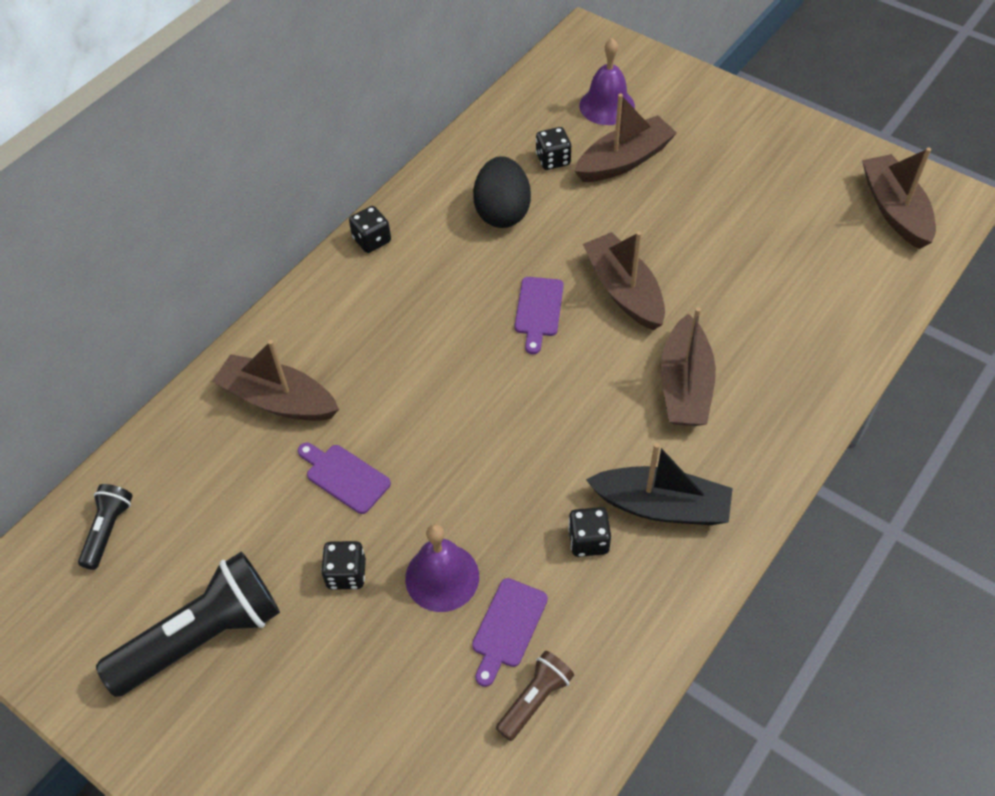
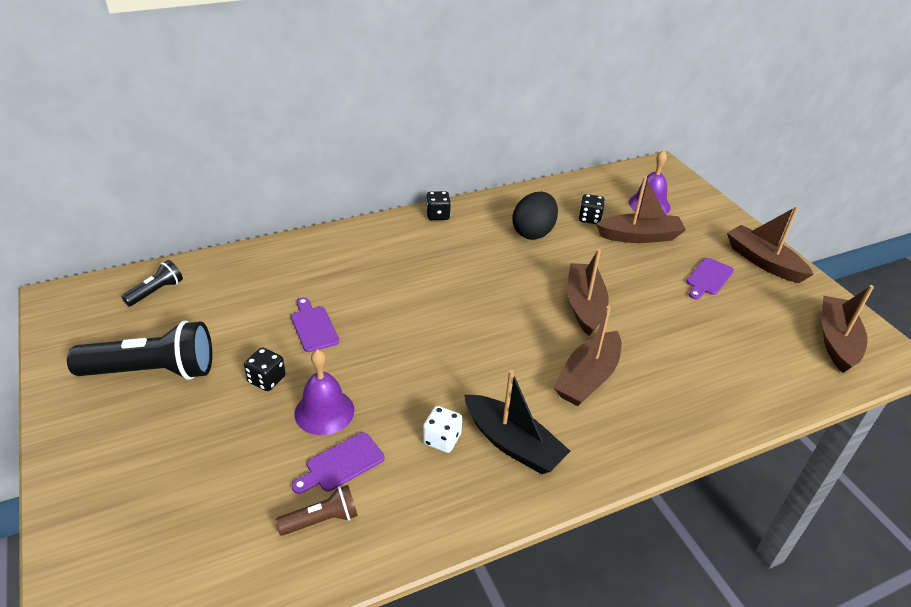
camera: 25 degrees right, 15 degrees down
(278, 400) = (310, 270): brown boat -> brown boat (763, 262)
(538, 310) = (515, 292): purple cutting board -> purple cutting board (708, 278)
(588, 541) = (442, 439): black dice -> white dice

